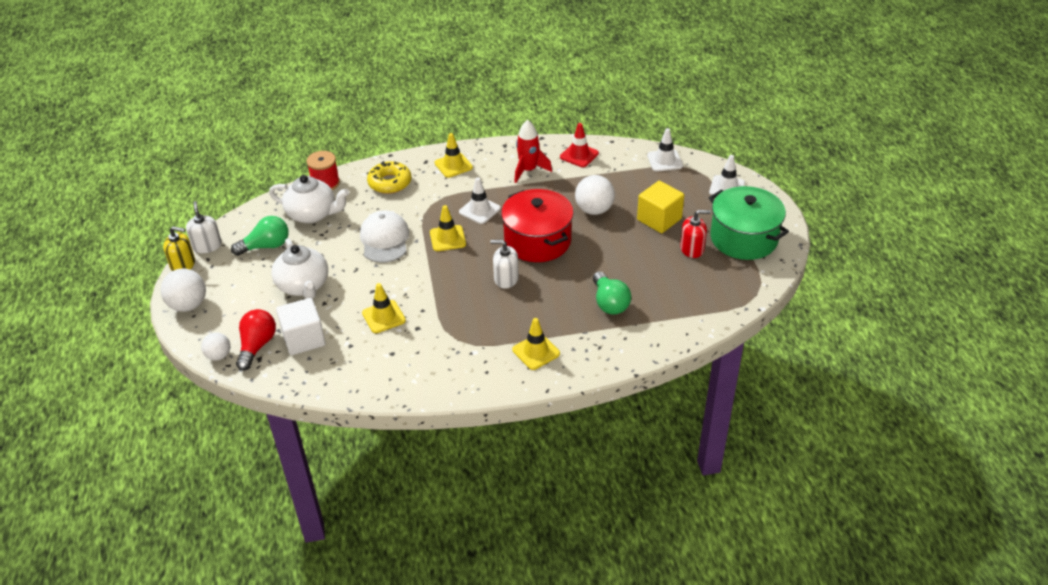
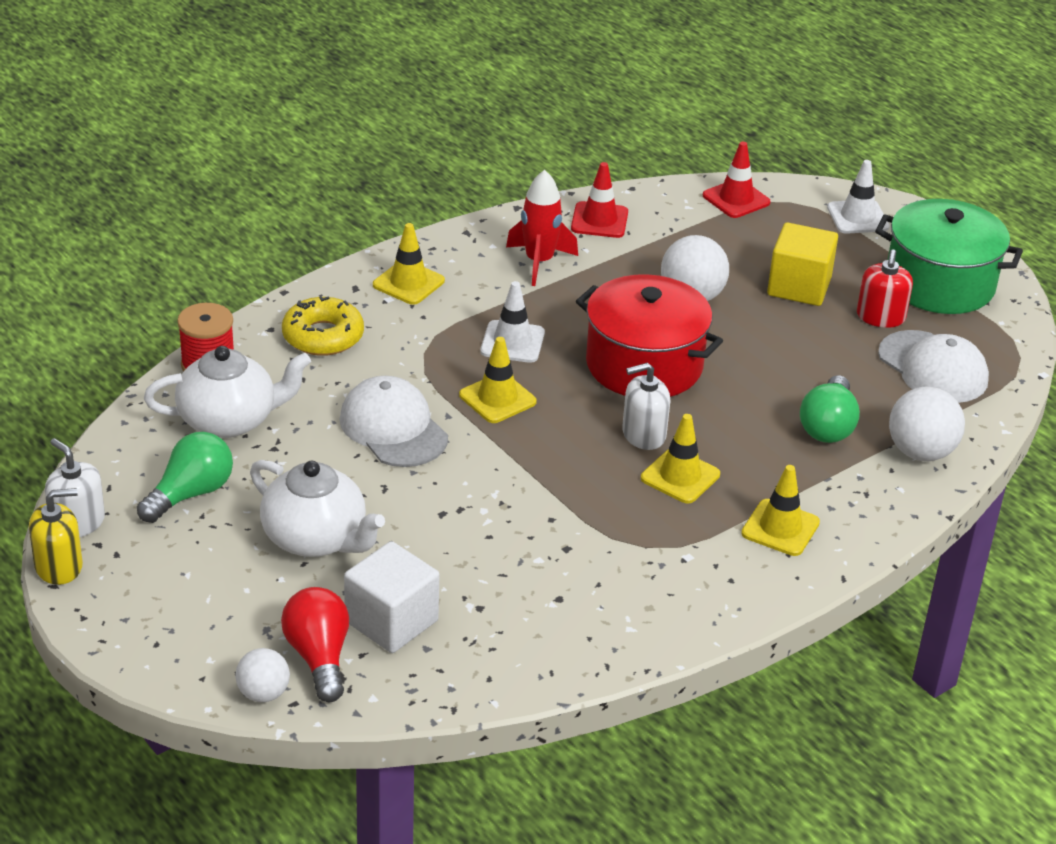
camera: 30 degrees left, 5 degrees down
(188, 305) = (131, 630): white ball -> white ball (920, 452)
(383, 317) = (497, 547): yellow traffic cone -> yellow traffic cone (680, 476)
(609, 303) = (828, 426): green light bulb -> green light bulb turned 60 degrees clockwise
(664, 161) = (736, 199): white traffic cone -> red traffic cone
(692, 249) = (880, 317): red soap dispenser -> red soap dispenser turned 135 degrees clockwise
(698, 286) = (933, 368): none -> white cap

